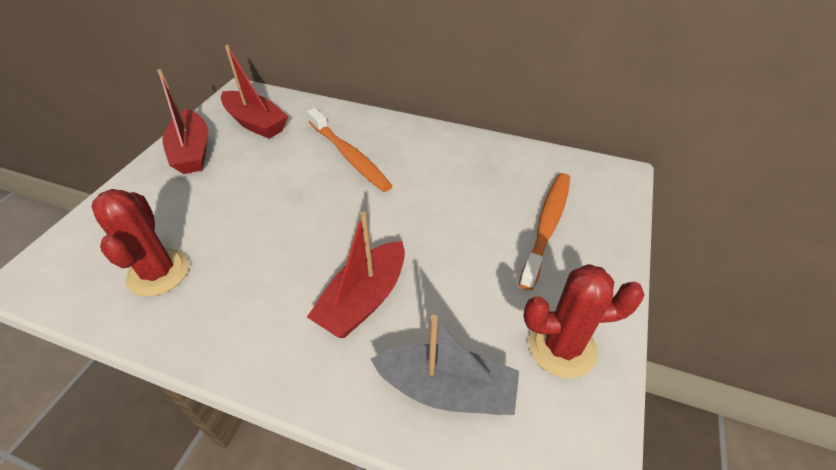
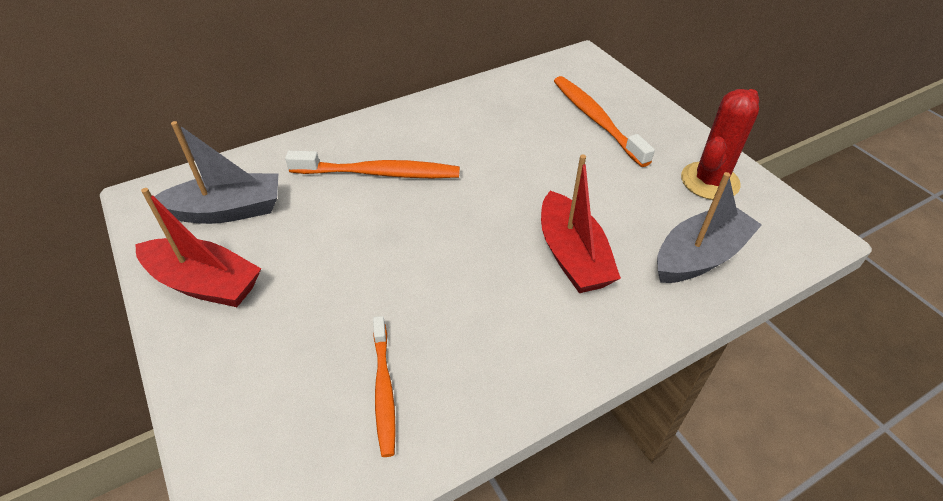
camera: 50 degrees left, 0 degrees up
(159, 272) = (384, 390): red cactus -> orange toothbrush
(256, 123) = (227, 210): red boat -> grey boat

